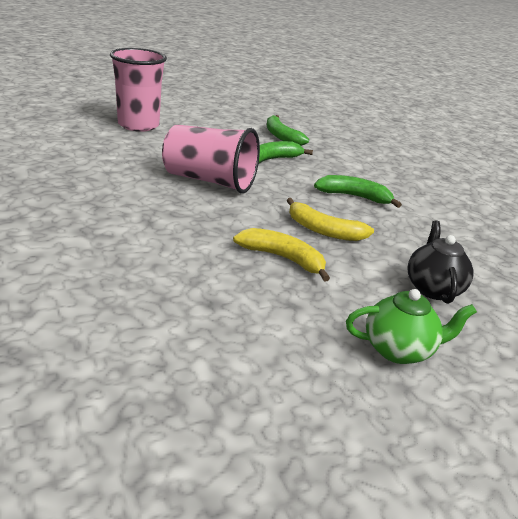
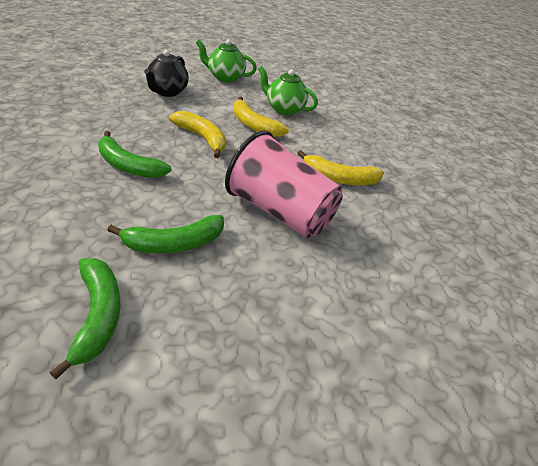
camera: 165 degrees left, 10 degrees up
(138, 125) = (367, 389): pink cup -> none
(159, 212) = (339, 178): none -> yellow banana
(259, 297) = (284, 109): none -> green teapot

